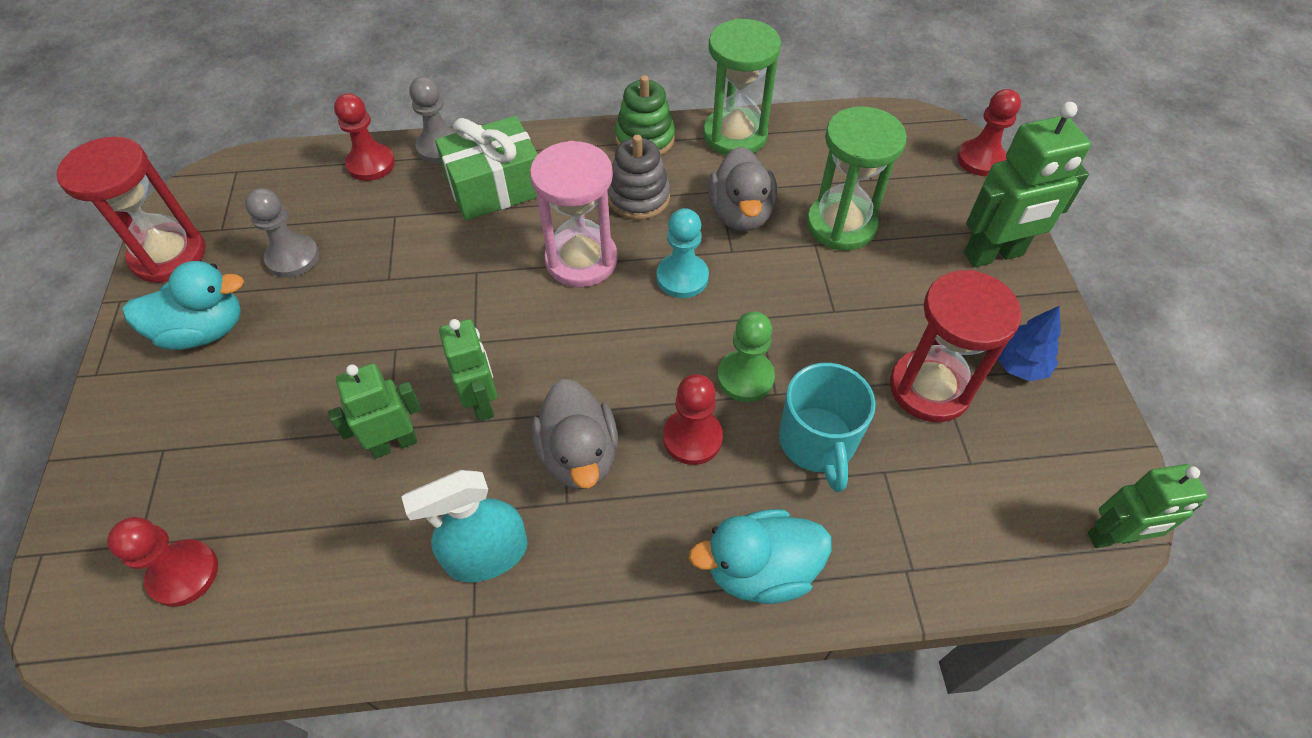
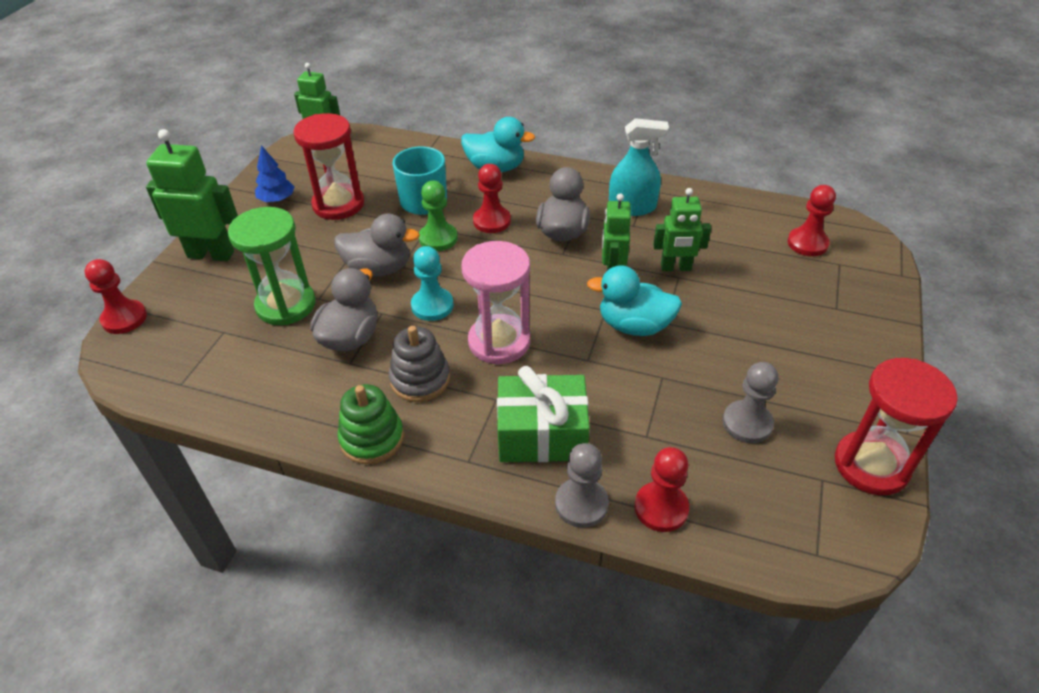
camera: 155 degrees left, 10 degrees down
(204, 331) = (821, 381): turquoise duck -> turquoise duck (634, 326)
(735, 135) = (288, 411): green hourglass -> none
(783, 304) = (378, 268): none -> grey duck

